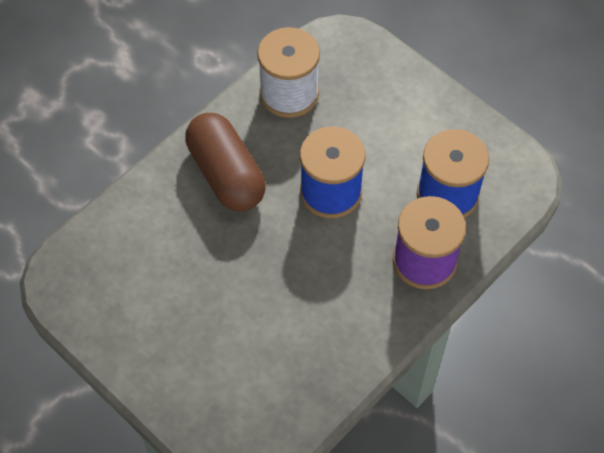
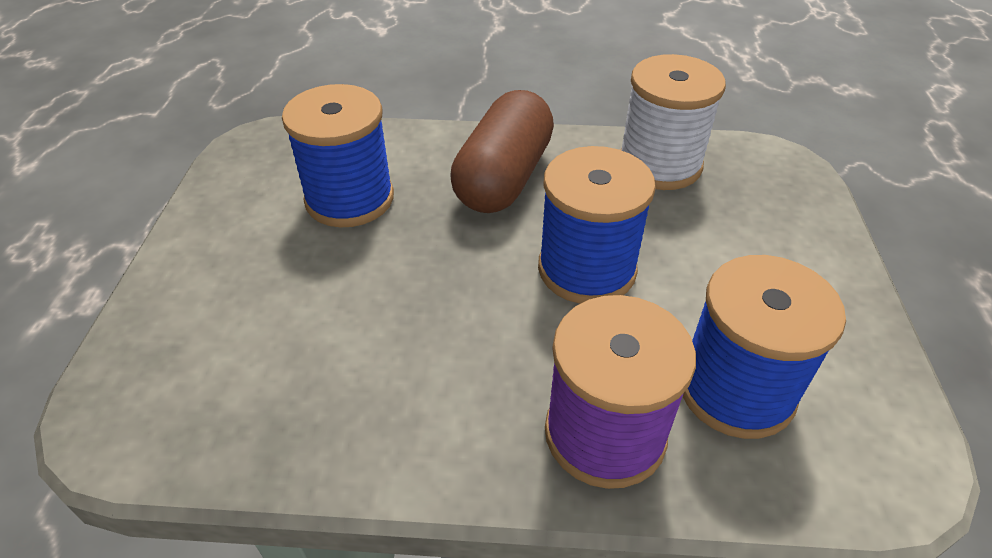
camera: 50 degrees right, 15 degrees down
(170, 262) = (349, 199): none -> blue spool

